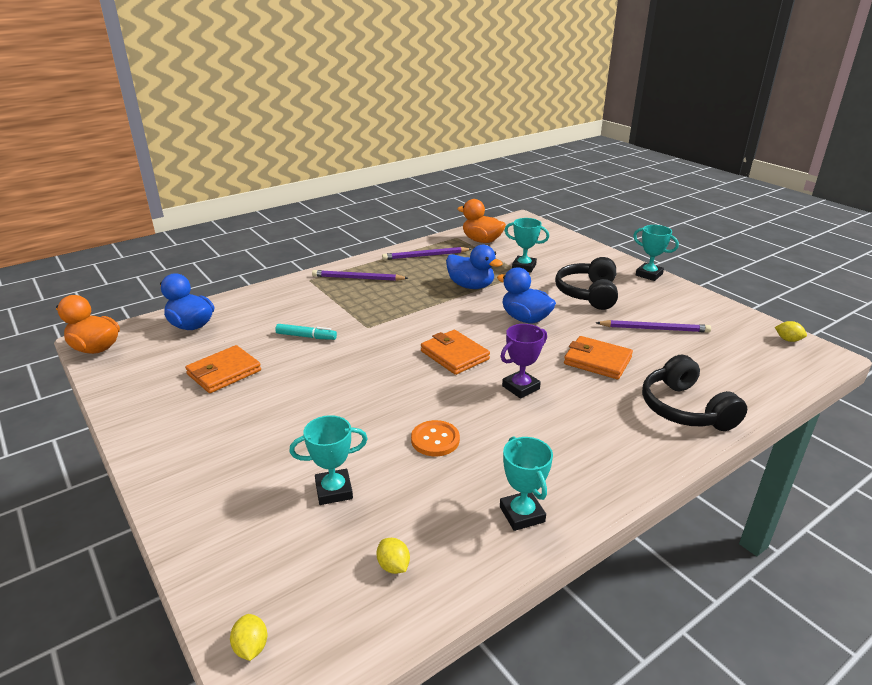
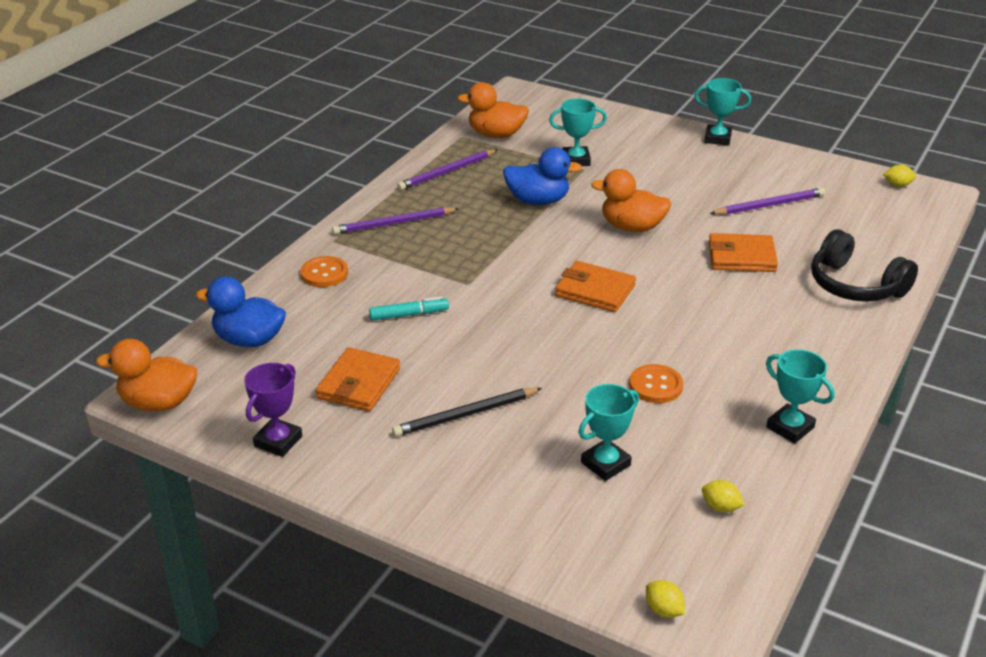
camera: 25 degrees left, 5 degrees up
(270, 416) = (465, 415): none -> black pencil
(281, 297) = (324, 273): none -> orange button
(520, 387) = (691, 307): purple trophy -> purple trophy (278, 441)
(525, 318) = (632, 227): blue duck -> orange duck
(588, 293) = (673, 179): black headphones -> none

